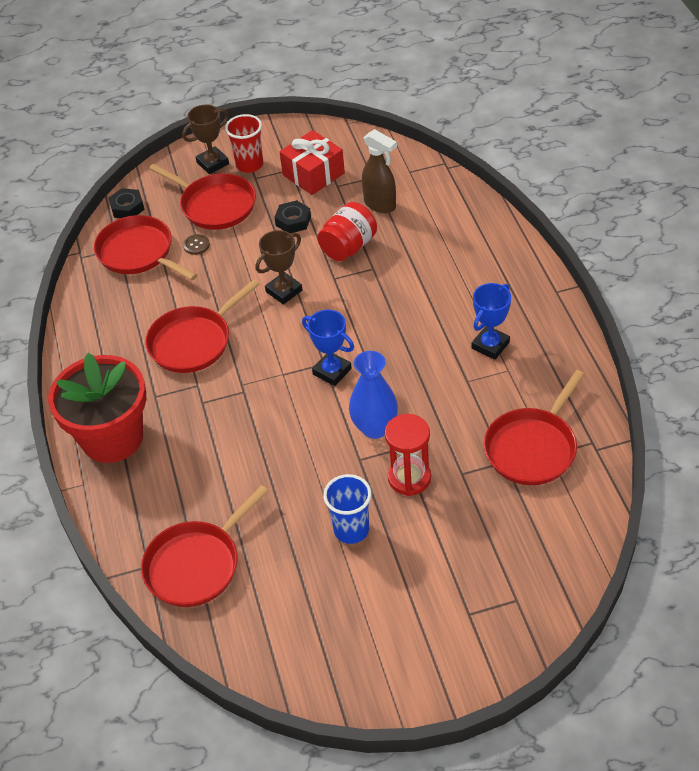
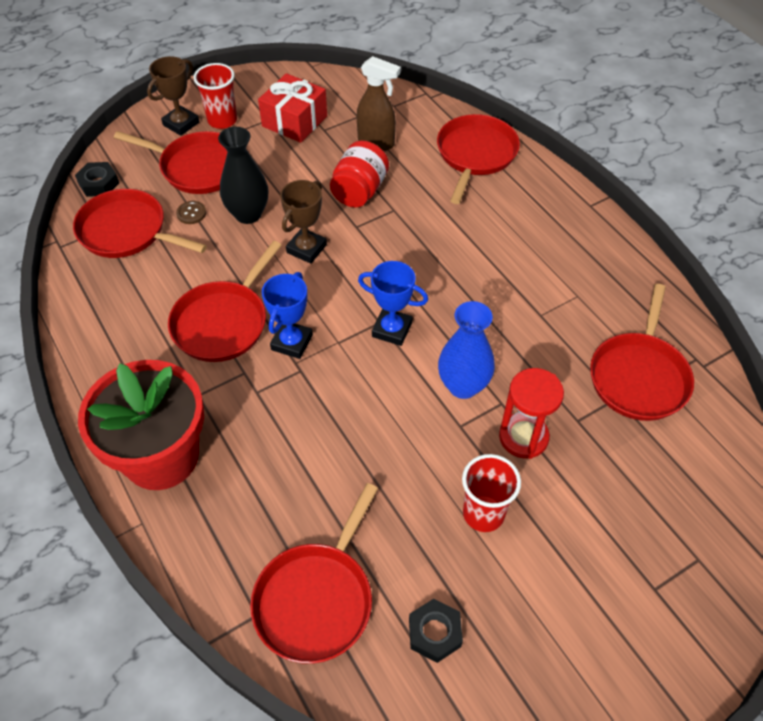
camera: 20 degrees left, 5 degrees up
(244, 253) = (248, 214): none -> black vase
(293, 221) = (290, 172): black nut -> black nut (434, 633)
(351, 530) = (483, 513): blue cup -> red cup
(468, 228) = (475, 154): none -> red pan
(490, 345) = (548, 272): blue trophy -> blue trophy (292, 342)

